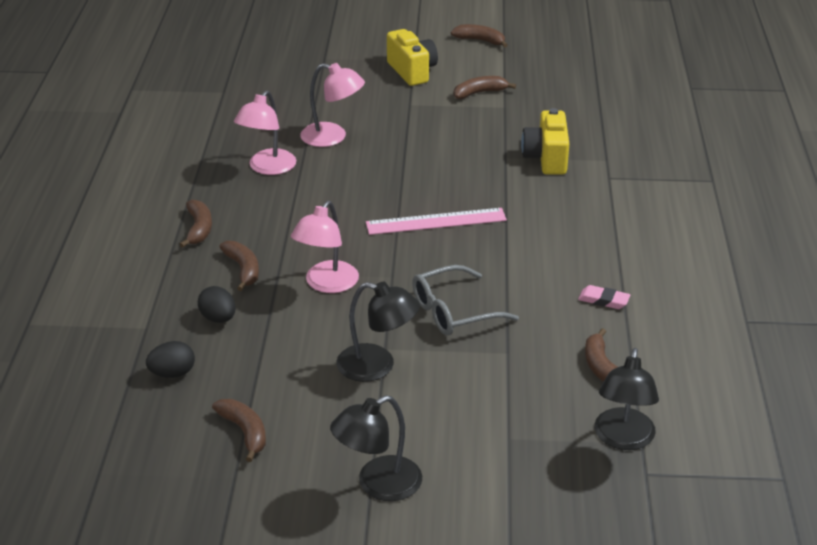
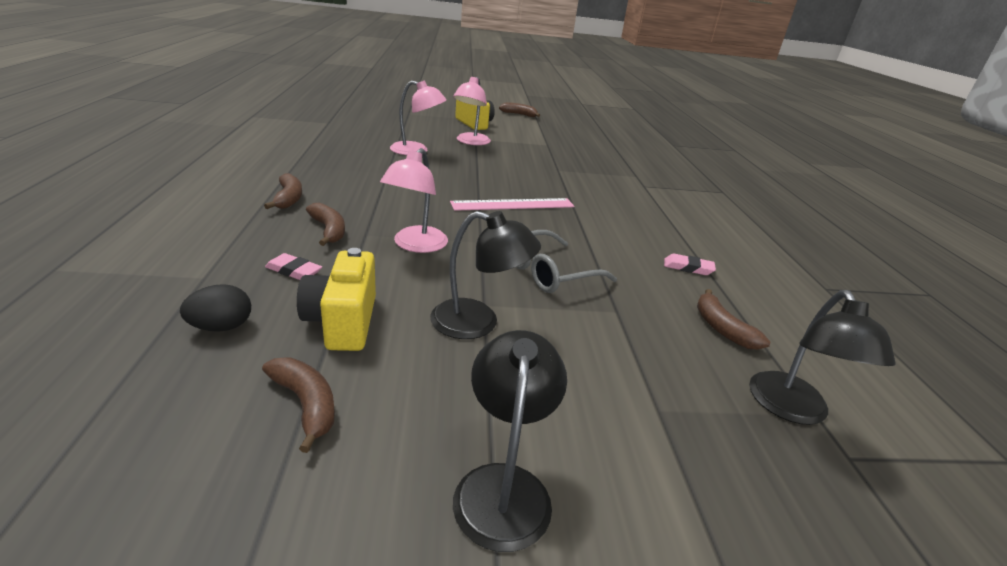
camera: 10 degrees left, 5 degrees down
(218, 318) = (294, 271): black egg -> pink eraser
(267, 168) = (360, 164): pink lamp -> pink lamp (470, 142)
(378, 484) = (504, 486): black lamp -> black lamp turned 135 degrees clockwise
(479, 93) = (526, 137): brown banana -> none
(546, 158) = (590, 172): yellow camera -> yellow camera (343, 322)

